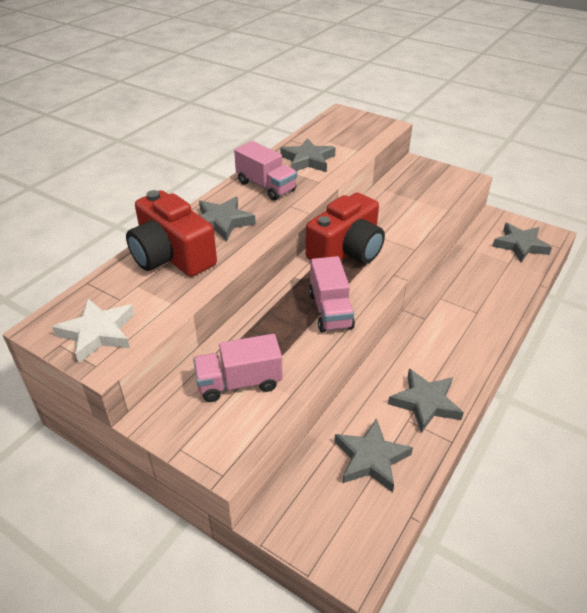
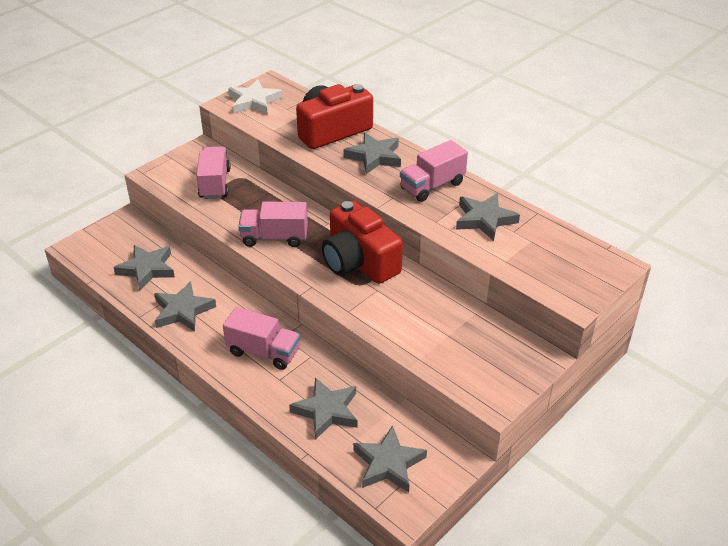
camera: 100 degrees right, 0 degrees up
(451, 328) = (263, 352): none -> pink truck
(493, 280) = (327, 411): none -> grey star

